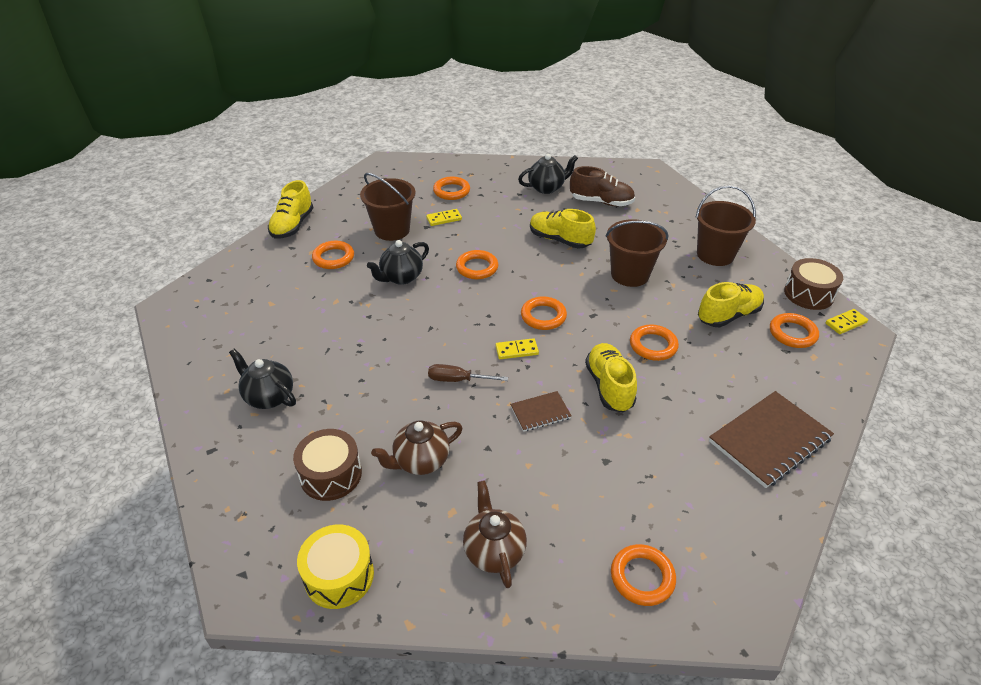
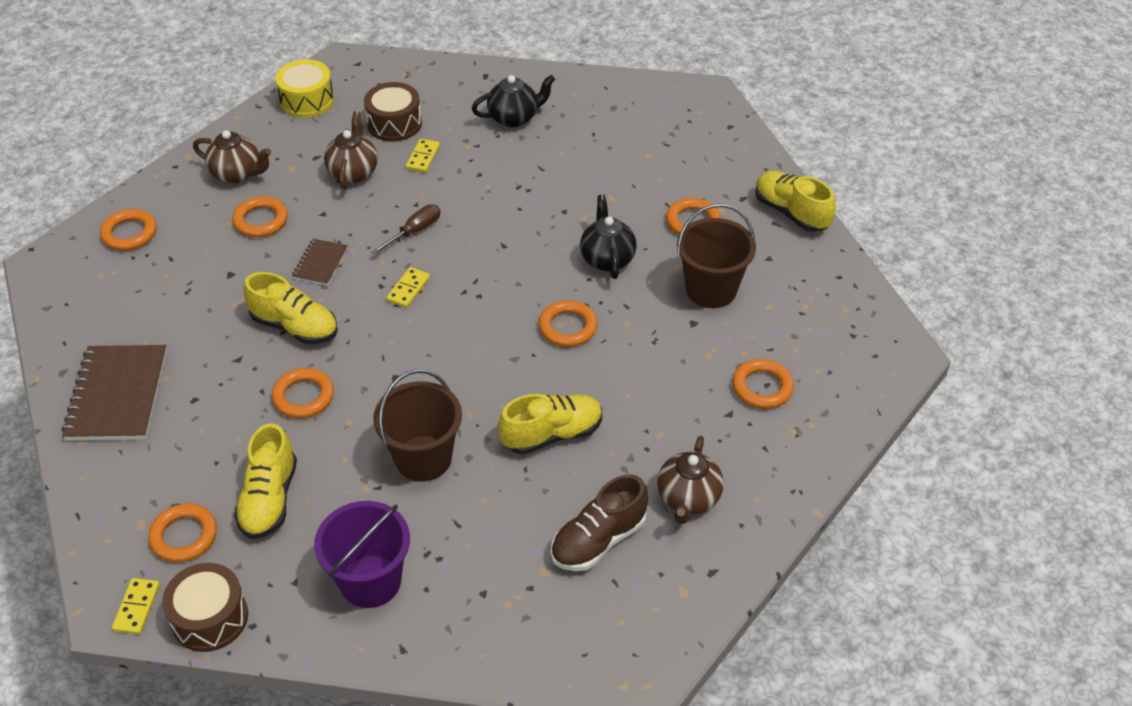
camera: 125 degrees right, 5 degrees up
(444, 219) = (697, 347): yellow domino -> yellow domino (423, 157)
(543, 316) = (434, 336): orange ring -> orange ring (261, 220)
(547, 188) = (688, 499): black teapot -> brown teapot
(715, 254) = (370, 581): brown bucket -> purple bucket

